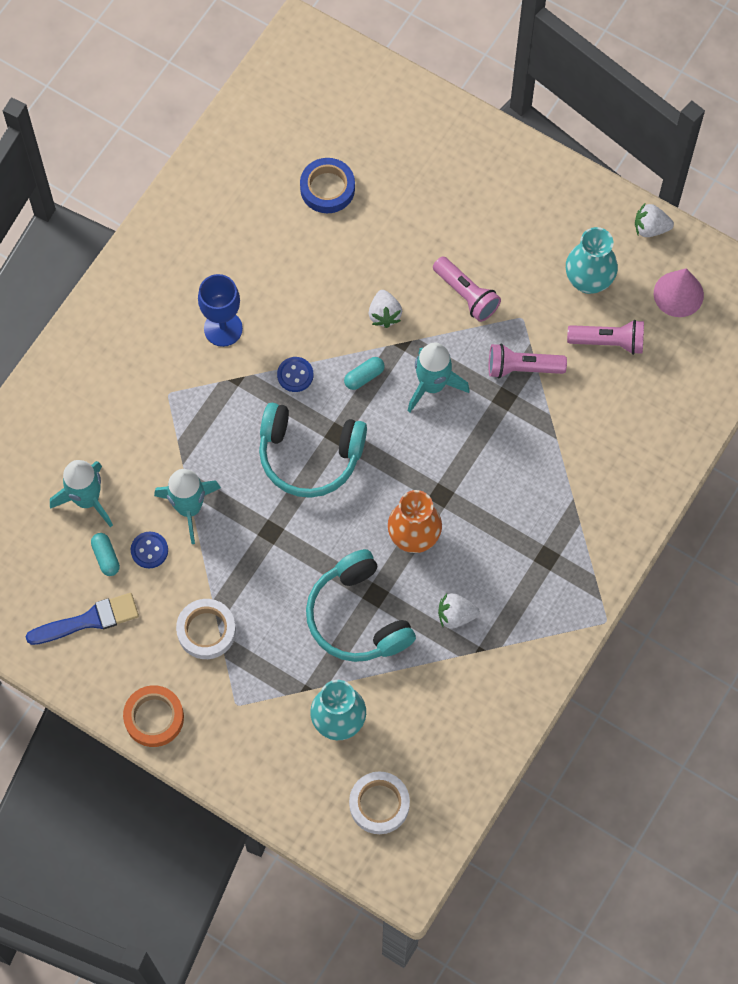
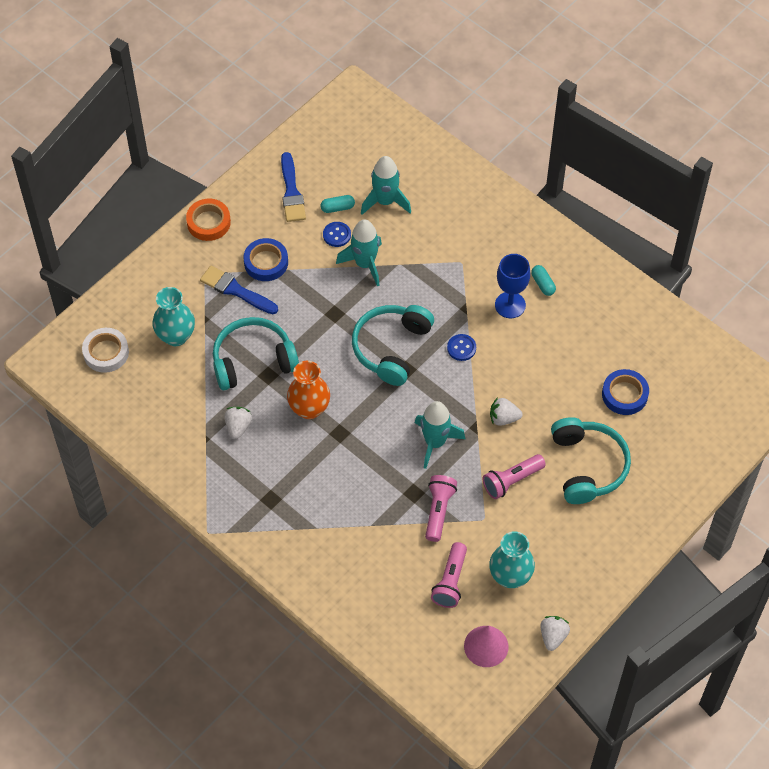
camera: 100 degrees right, 10 degrees down
(206, 631) = (266, 262): white tape -> blue tape
(256, 660) = (236, 290): none -> blue brush
(364, 376) = (451, 395): turquoise capsule -> turquoise capsule (543, 284)
(430, 217) = (587, 466): none -> turquoise headphones

